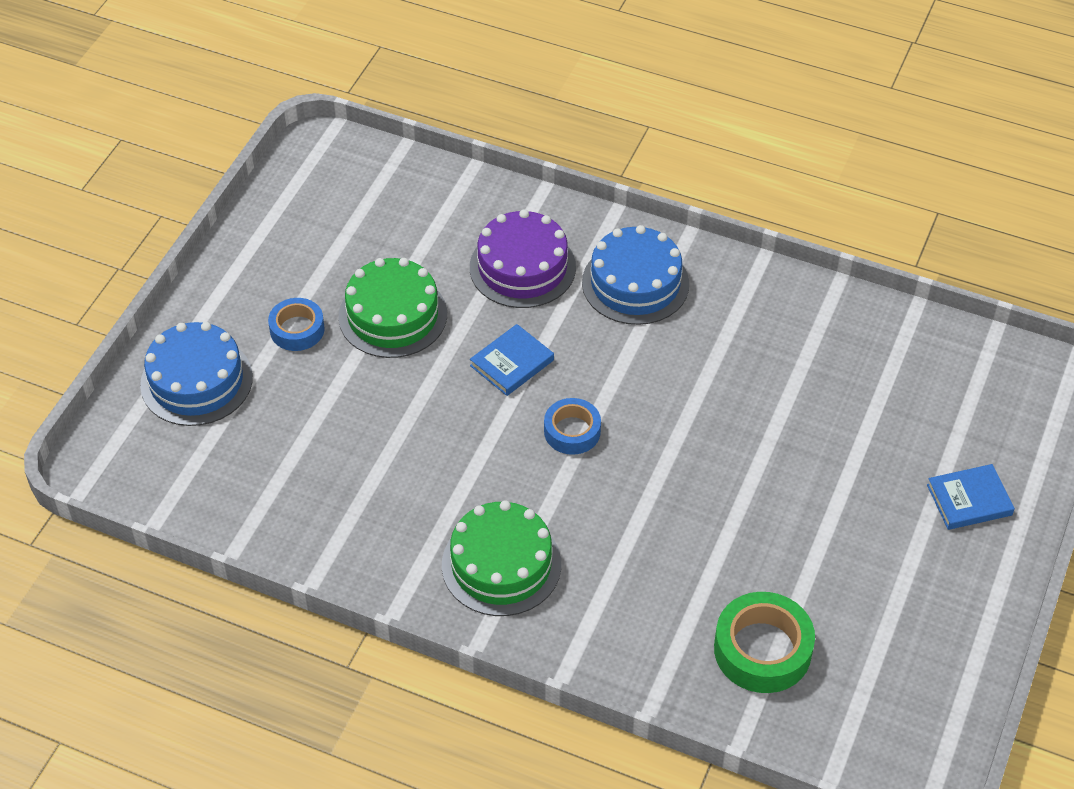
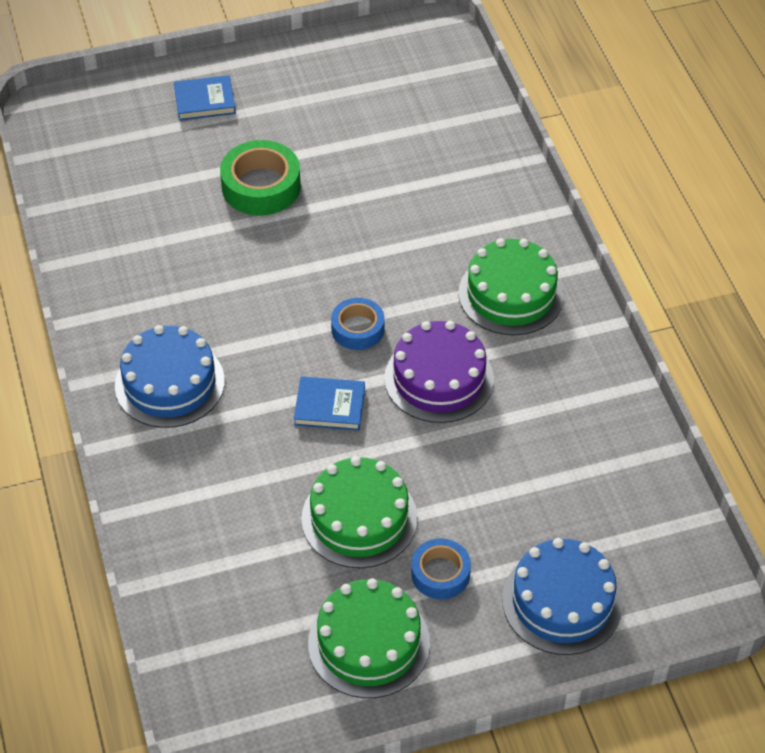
camera: 130 degrees left, 0 degrees up
(291, 257) = (369, 643): none -> green cake
(522, 267) = (221, 467): purple cake -> purple cake (439, 378)
(762, 650) = (429, 134): green tape -> green tape (261, 186)
(969, 500) = (204, 101): blue book -> blue book turned 45 degrees counterclockwise

